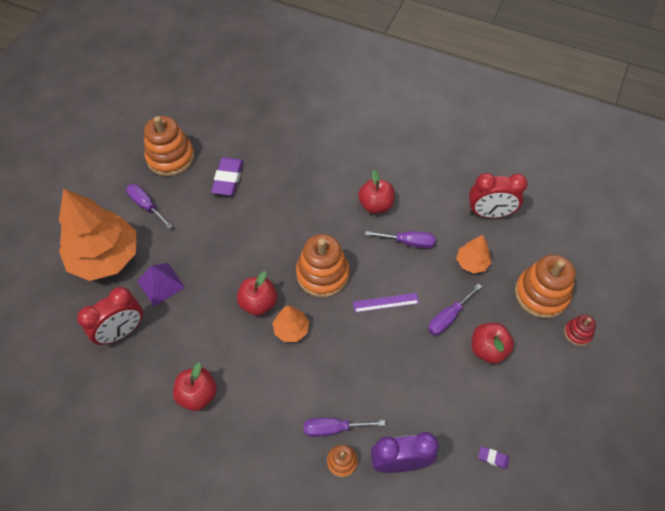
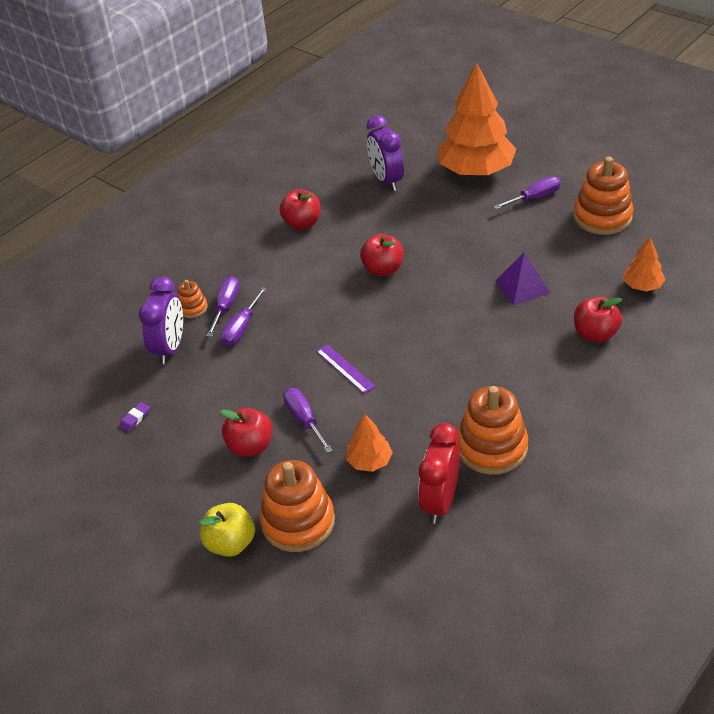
camera: 110 degrees right, 15 degrees down
(122, 331) = (386, 180): red clock -> purple clock
(161, 284) = (431, 205): purple pyramid -> purple pyramid (522, 286)
(228, 179) = (559, 259): purple eraser -> none
(291, 329) = (343, 290): orange tree -> orange tree (642, 286)
(322, 274) = (401, 322): orange stacking toy -> orange stacking toy (492, 447)
(375, 205) = (486, 384): red apple -> red apple (595, 334)
(385, 302) = (345, 368): purple ruler -> purple ruler turned 45 degrees counterclockwise
(408, 242) = (420, 405): purple screwdriver -> purple screwdriver (241, 328)
(577, 333) = (231, 543): red stacking toy -> yellow apple

